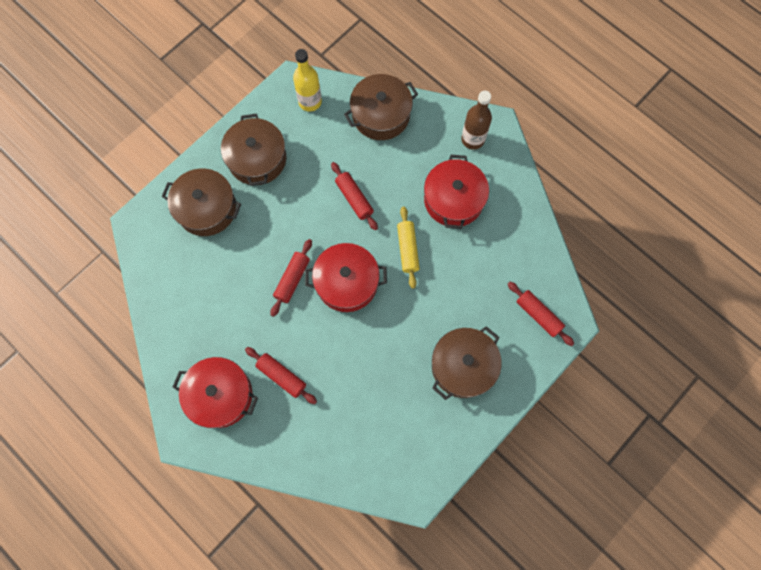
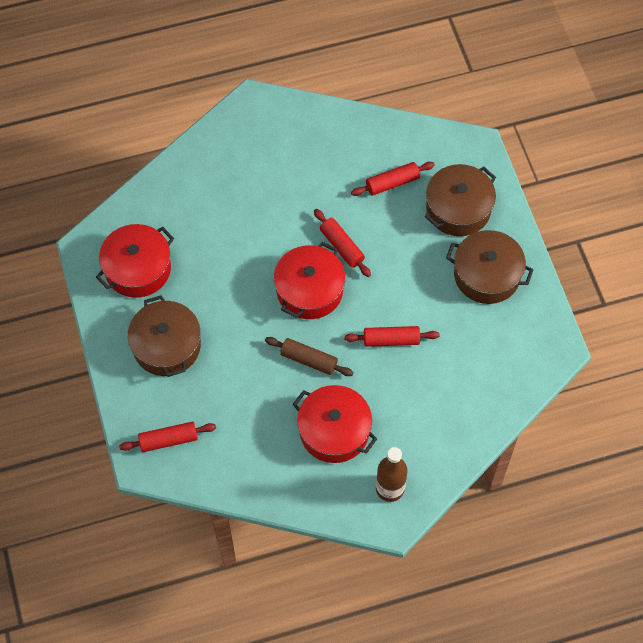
camera: 120 degrees right, 10 degrees down
(220, 395) = (272, 143): red pot -> red pot (138, 269)
(282, 376) = (257, 196): red rolling pin -> red rolling pin (392, 183)
(310, 102) = (525, 354): yellow bottle -> none
(381, 115) = (471, 413): brown pot -> none
(407, 249) = (309, 360): yellow rolling pin -> brown rolling pin

